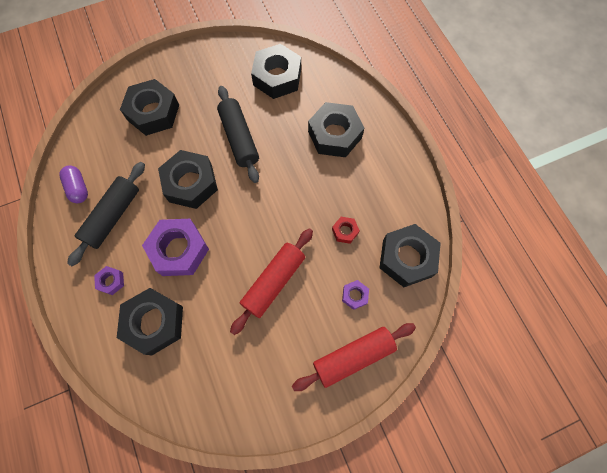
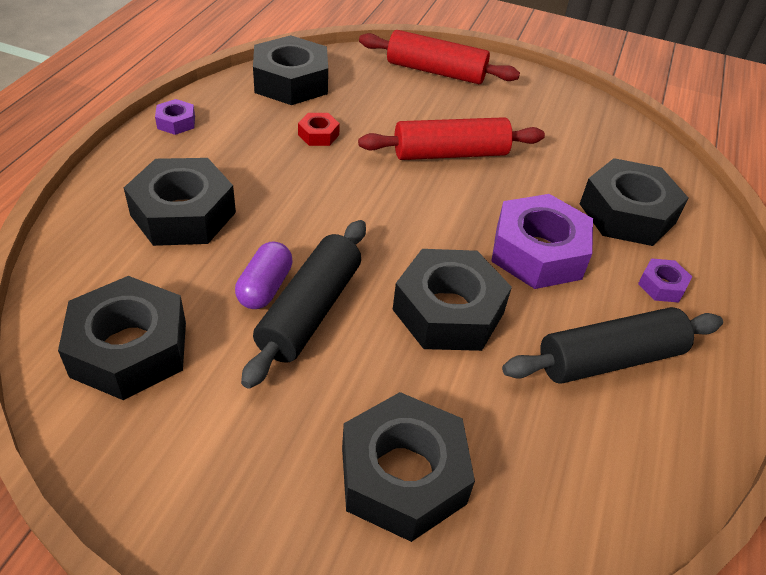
camera: 140 degrees left, 25 degrees down
(78, 188) = (648, 448): purple capsule -> purple capsule (265, 287)
(355, 295) = (379, 95): purple nut -> purple nut (176, 122)

